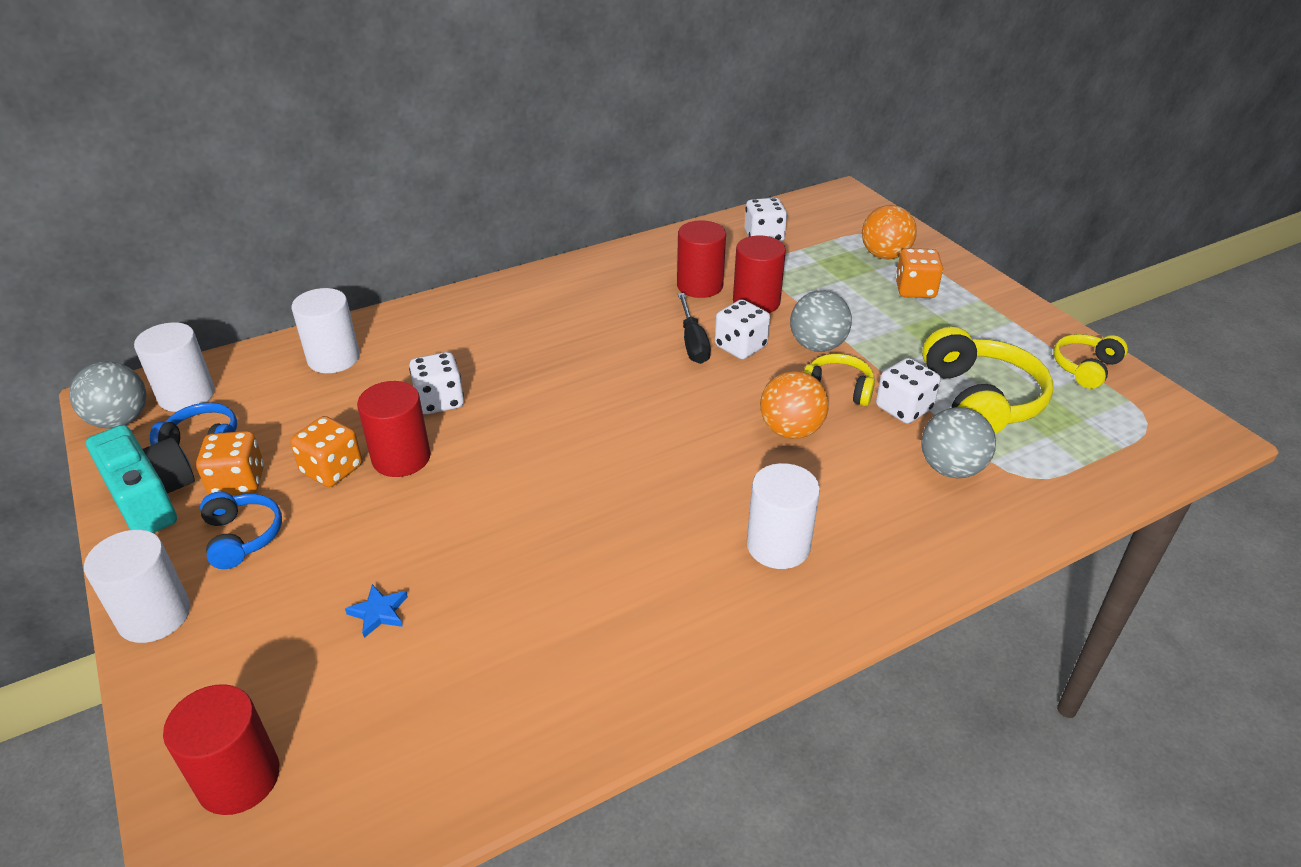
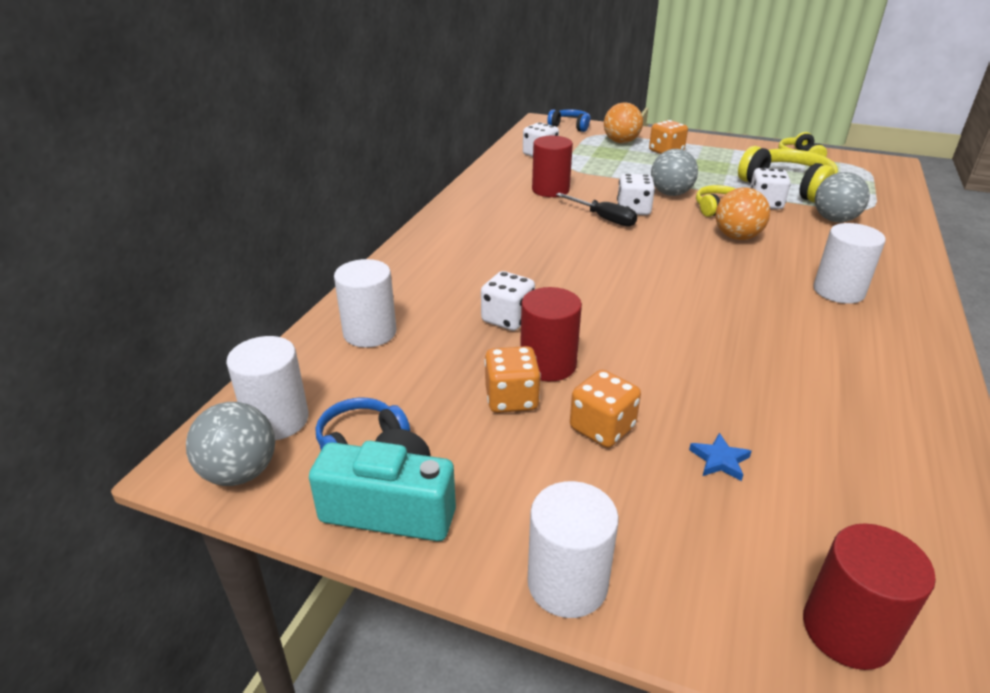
camera: 40 degrees left, 5 degrees down
(238, 482) = (450, 450): orange dice -> orange dice (602, 428)
(242, 537) = (529, 482): blue headphones -> blue headphones (570, 126)
(756, 302) = (598, 186): red cylinder -> none

